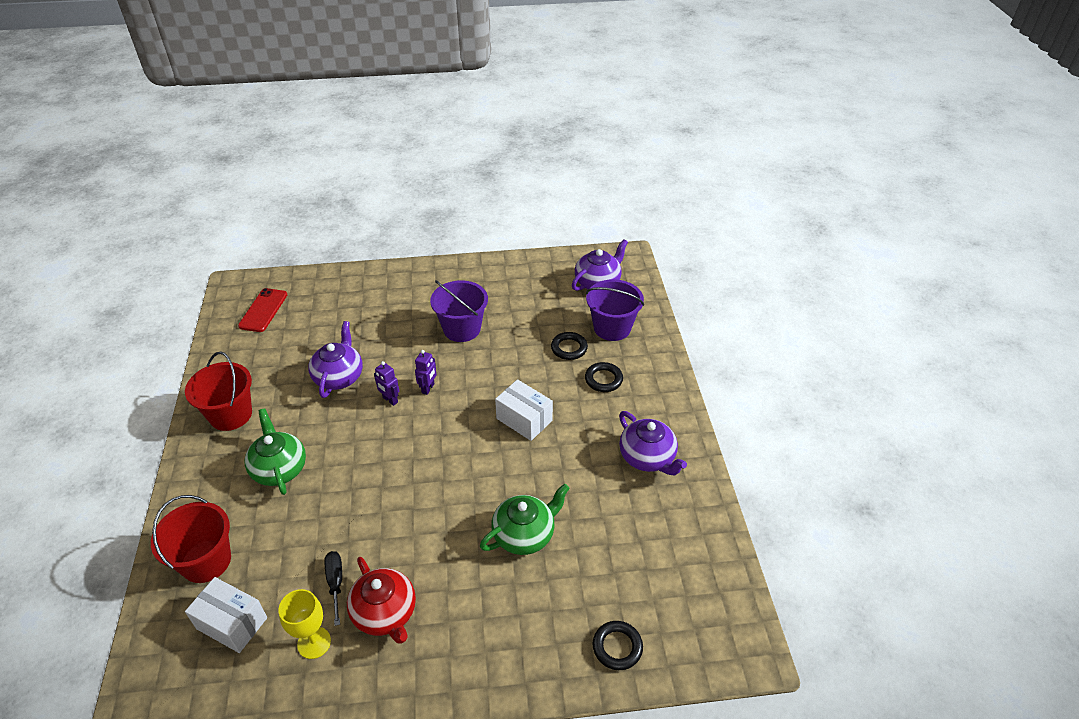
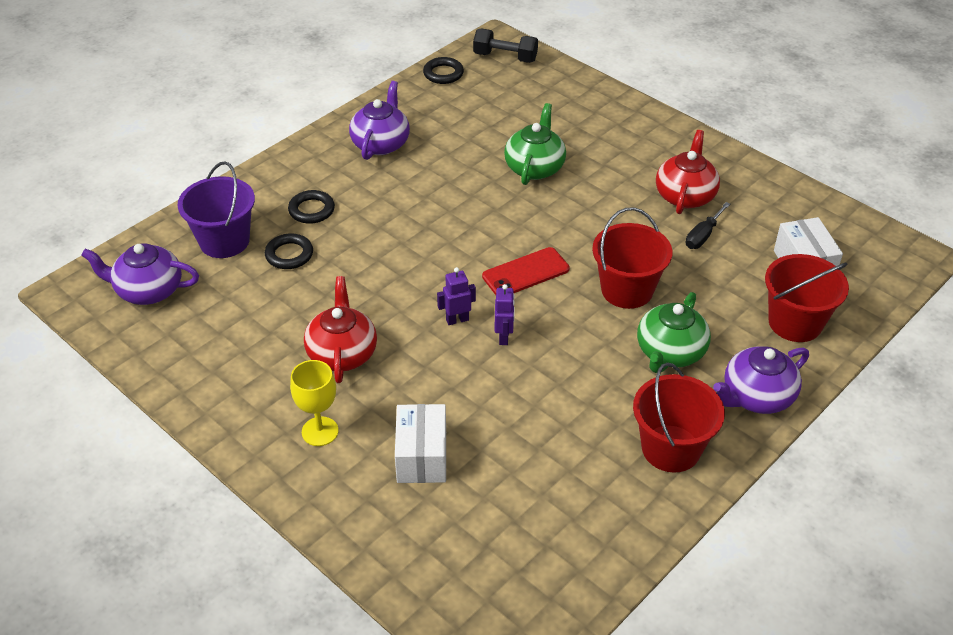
camera: 130 degrees left, 0 degrees up
(263, 310) = (509, 576): red phone -> red phone (525, 273)
(314, 643) = (751, 214): yellow goblet -> yellow goblet (320, 431)
(339, 376) = (522, 402): purple teapot -> purple teapot (756, 396)
(348, 489) = (627, 290): none -> red bucket
(462, 329) = (342, 353): purple bucket -> red teapot
(524, 419) = (420, 232): white box -> white box (422, 456)
(525, 534) = (535, 167): green teapot -> green teapot turned 90 degrees clockwise
(617, 647) = (562, 88): black ring -> black ring (443, 74)
(710, 637) = (505, 57): none -> black dumbbell

